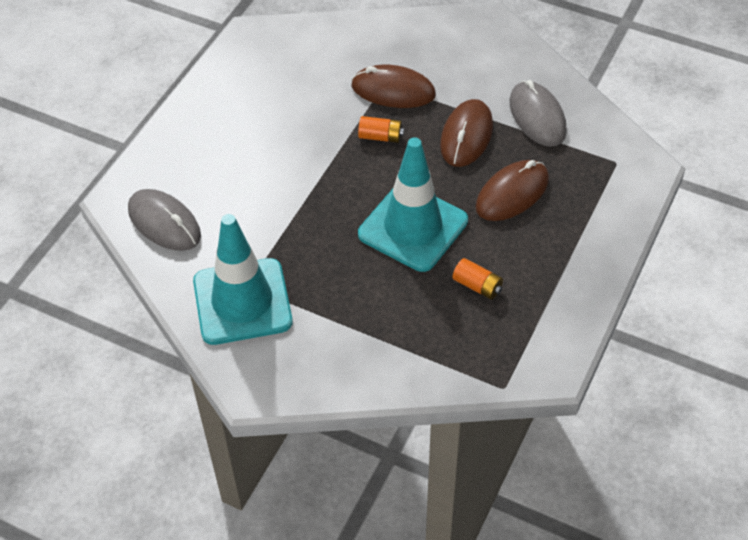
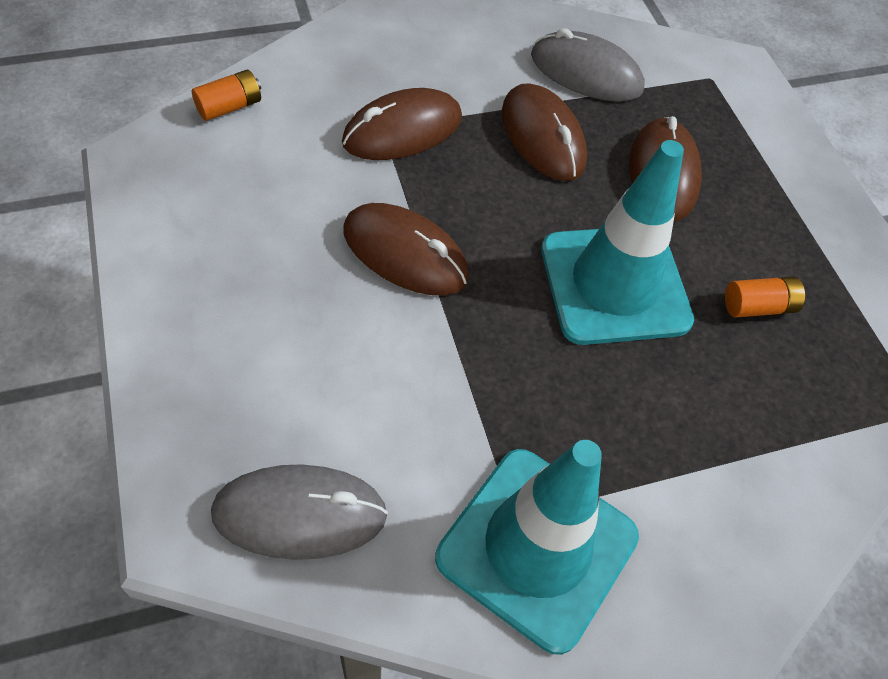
camera: 50 degrees left, 5 degrees up
(325, 149) = (405, 254): none -> brown mouse
(380, 137) = (452, 195): orange battery -> orange battery (229, 107)

